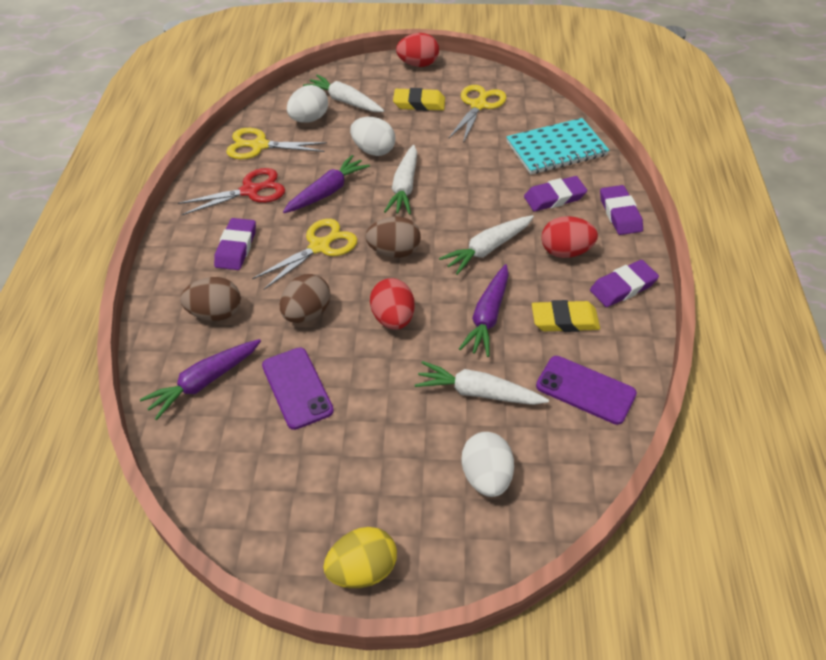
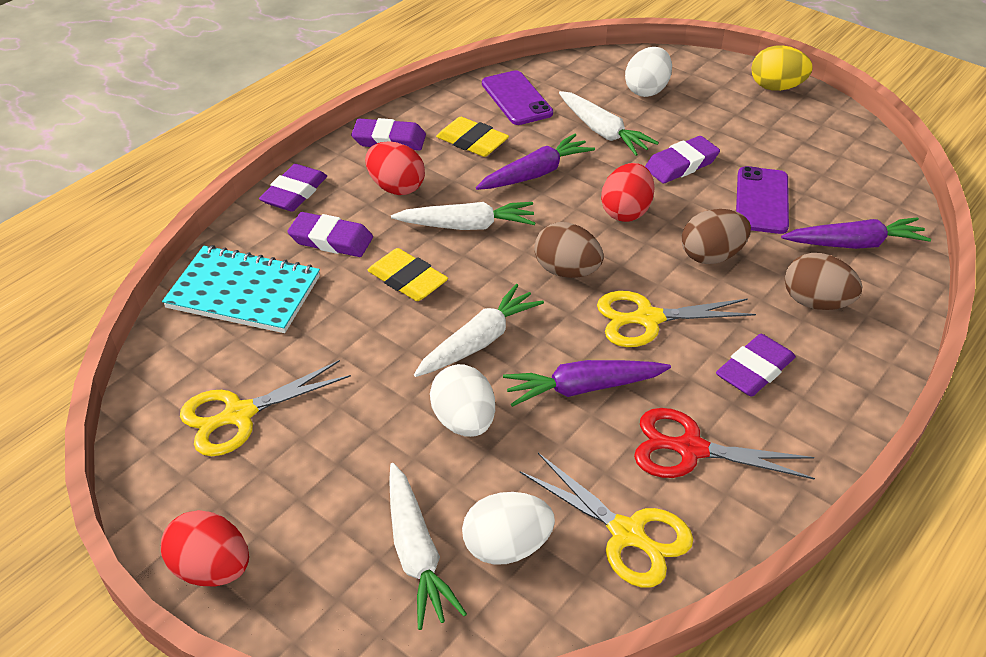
camera: 145 degrees left, 5 degrees down
(385, 391) = (681, 165): none -> purple eraser
(419, 103) = (312, 472): yellow eraser -> yellow eraser (407, 280)

